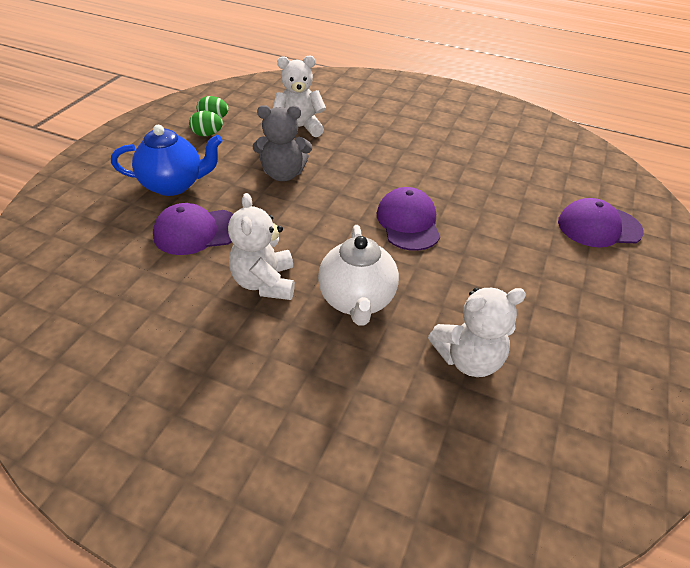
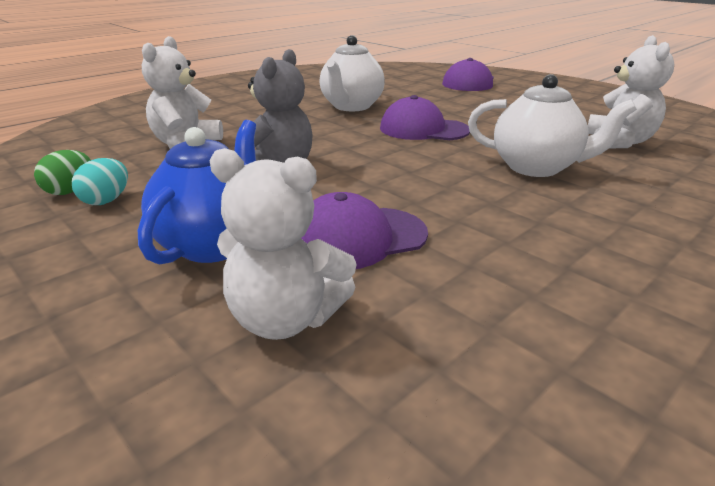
camera: 65 degrees left, 15 degrees down
(197, 232) = (358, 238): purple cap -> purple cap turned 60 degrees clockwise
(207, 134) = (106, 200): green egg -> turquoise egg
(265, 282) = (492, 207): white teddy bear -> white teddy bear (285, 318)
(438, 171) = (351, 106): none -> white teapot

